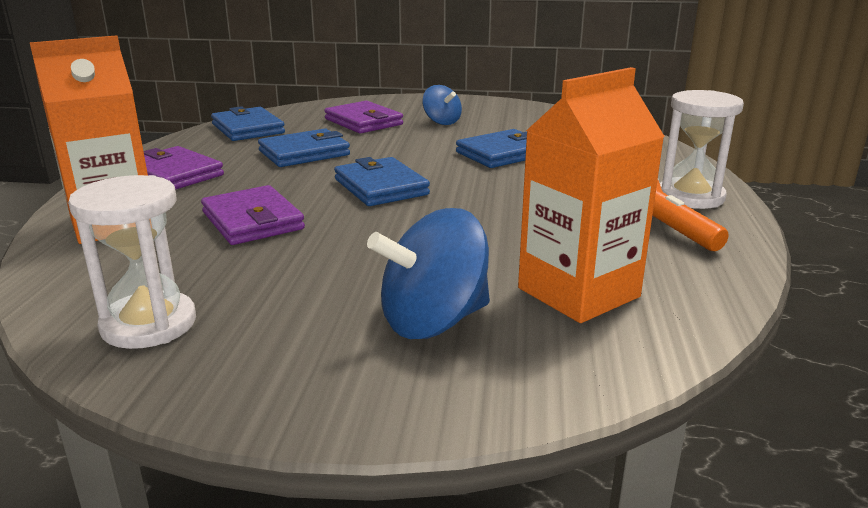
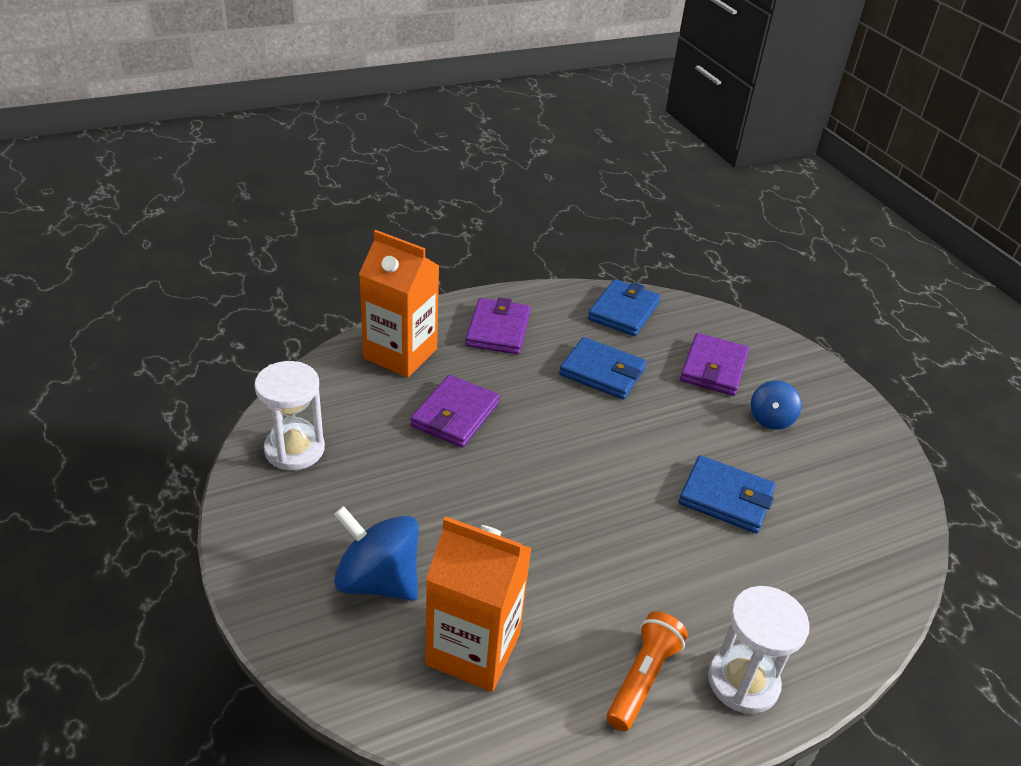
camera: 55 degrees right, 15 degrees up
(381, 187) = (573, 452): blue wallet -> none

